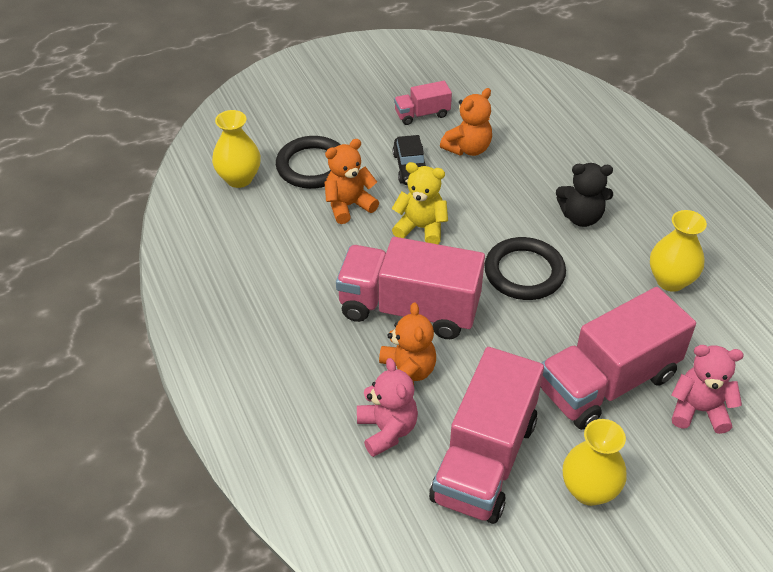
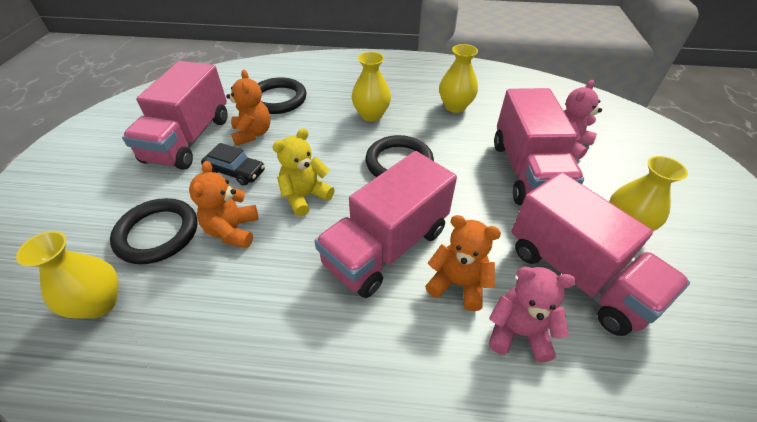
camera: 60 degrees left, 0 degrees up
(422, 114) = (189, 139): pink truck -> pink truck, size x2.11
(535, 135) = (278, 99): none -> black ring
(581, 217) = (371, 115): black teddy bear -> yellow vase

